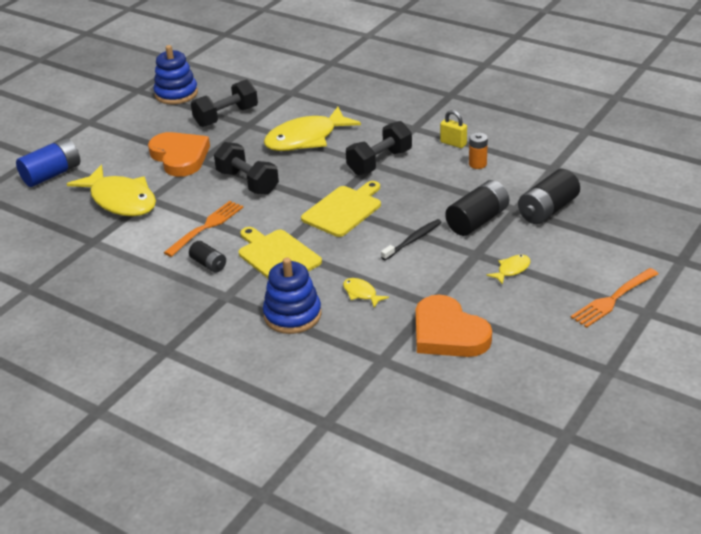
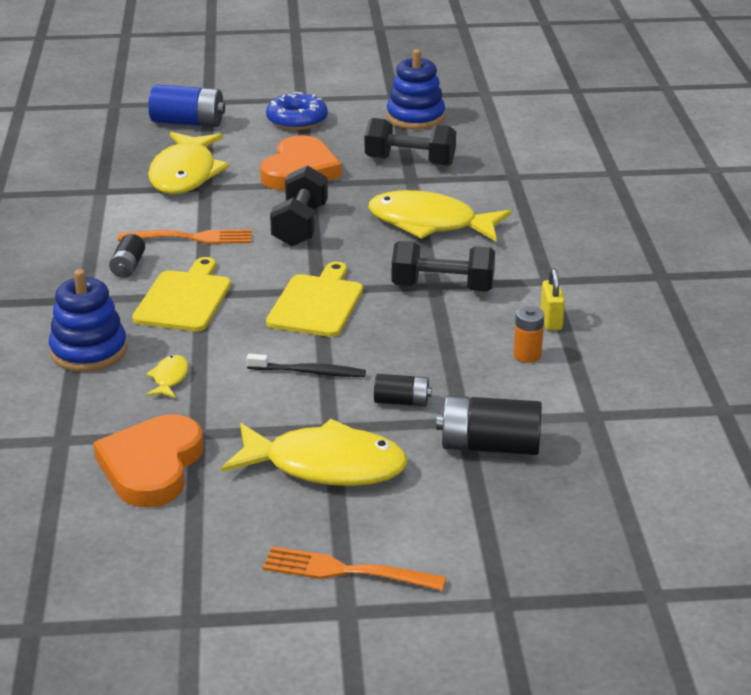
camera: 50 degrees right, 5 degrees down
(114, 134) = (297, 120): none -> blue donut
(344, 210) = (317, 303): yellow cutting board -> yellow cutting board turned 75 degrees counterclockwise
(477, 221) = (401, 402): black battery -> black battery, size x0.57
(511, 270) = (325, 466): yellow fish -> yellow fish, size x2.37

